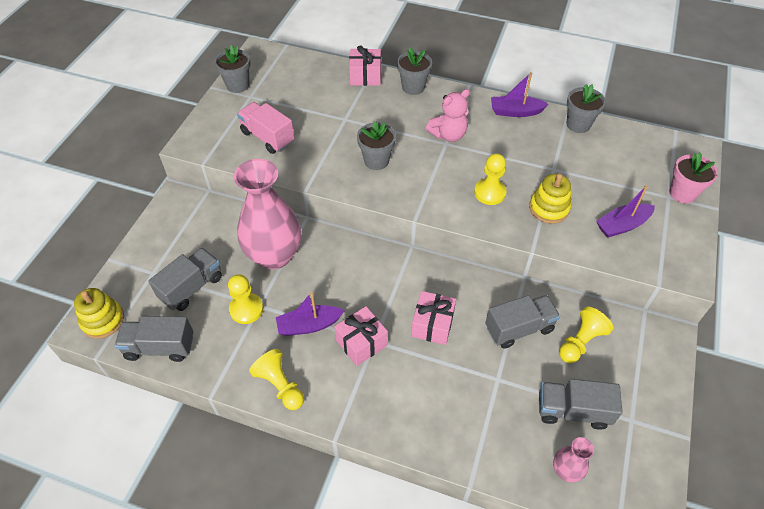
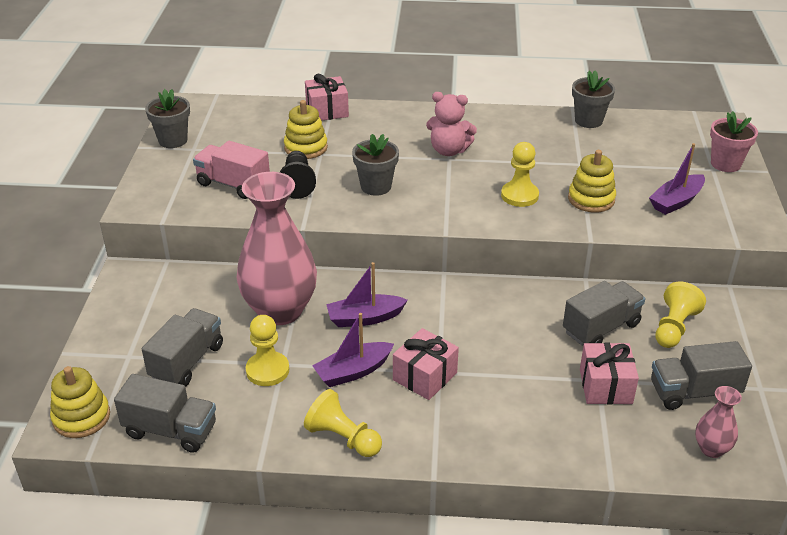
camera: 15 degrees left, 15 degrees down
(160, 347) = (171, 430): grey truck -> grey truck turned 150 degrees counterclockwise
(316, 146) = (297, 183): none -> black pawn
(335, 111) = (306, 147): none -> yellow stacking toy
(413, 87) = (388, 113): grey flower pot -> none
(432, 325) = (501, 343): pink gift -> pink gift (605, 386)
(448, 135) = (449, 150): pink teddy bear -> pink teddy bear turned 60 degrees clockwise
(515, 112) = (515, 119): purple boat -> purple boat (365, 318)

